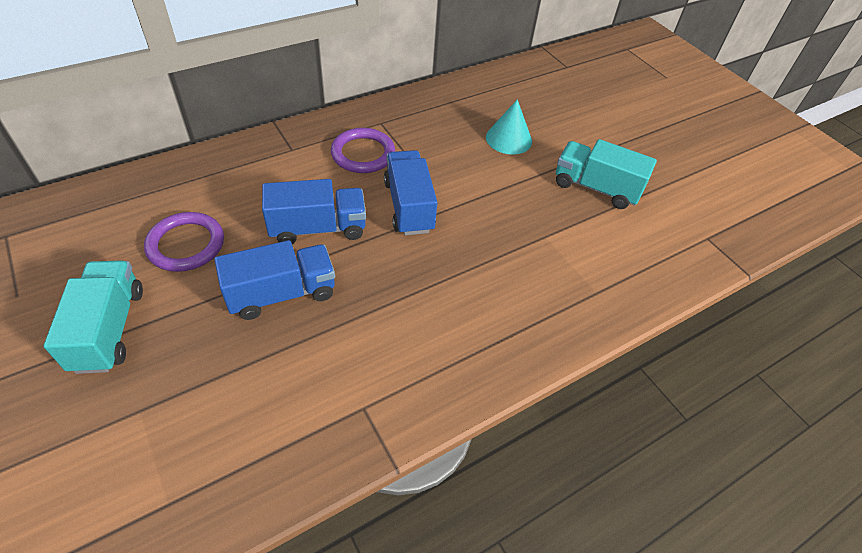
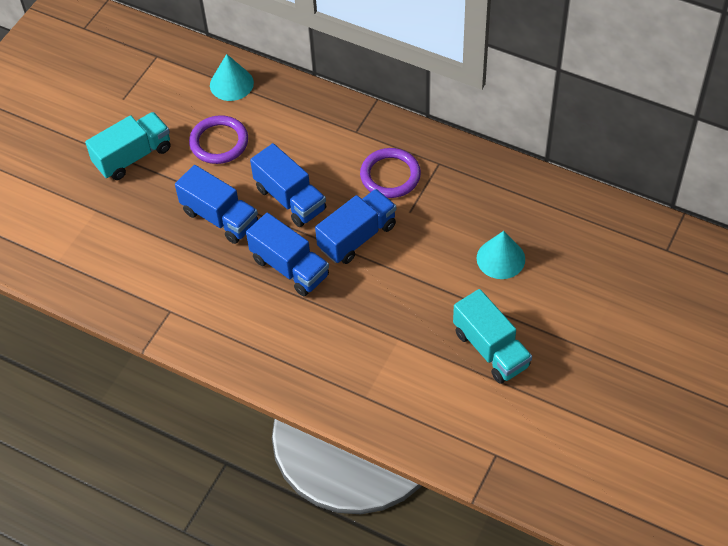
camera: 65 degrees right, 5 degrees up
(127, 198) = (231, 84): none -> turquoise cone
(399, 270) = (289, 267): none -> blue truck
(596, 188) = (491, 349): turquoise truck -> turquoise truck turned 150 degrees clockwise

